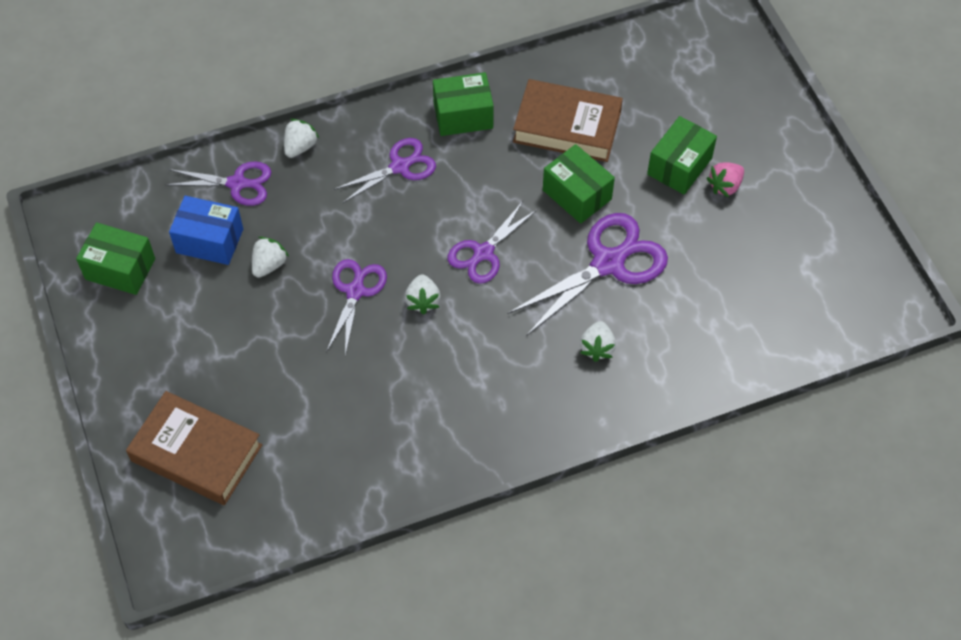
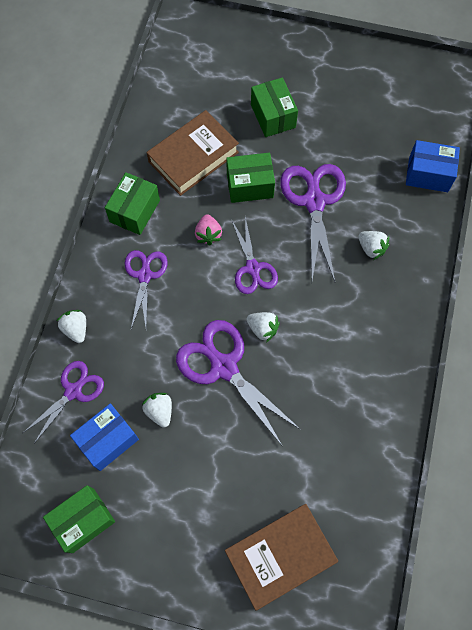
camera: 55 degrees left, 10 degrees up
(355, 291) = (224, 367): purple scissors -> purple scissors, size x1.59
(725, 186) = (306, 102): pink strawberry -> pink strawberry (208, 234)
(738, 353) = (428, 174): none -> blue box

